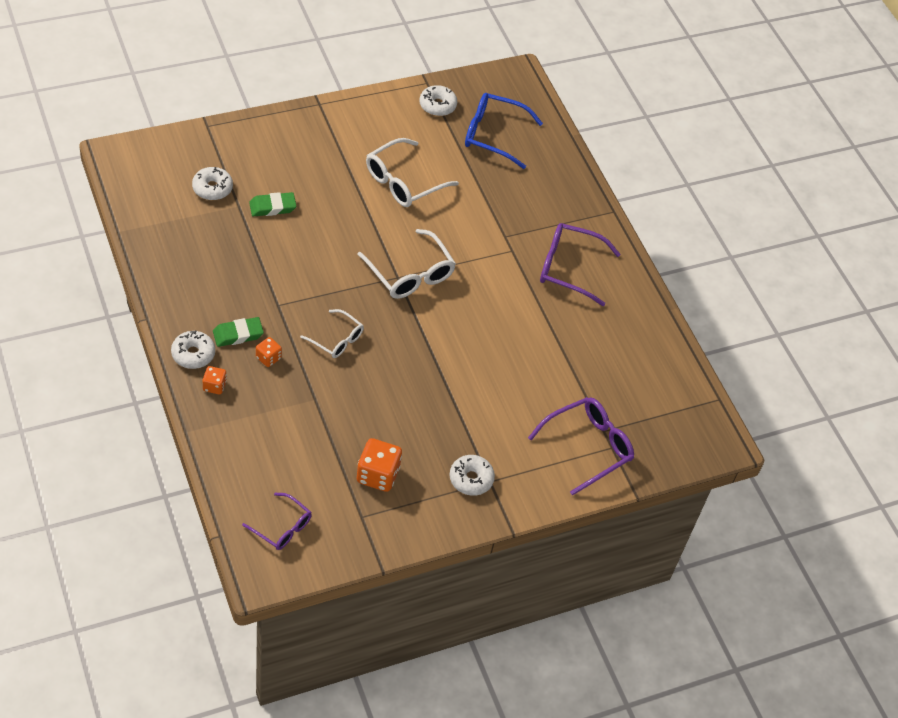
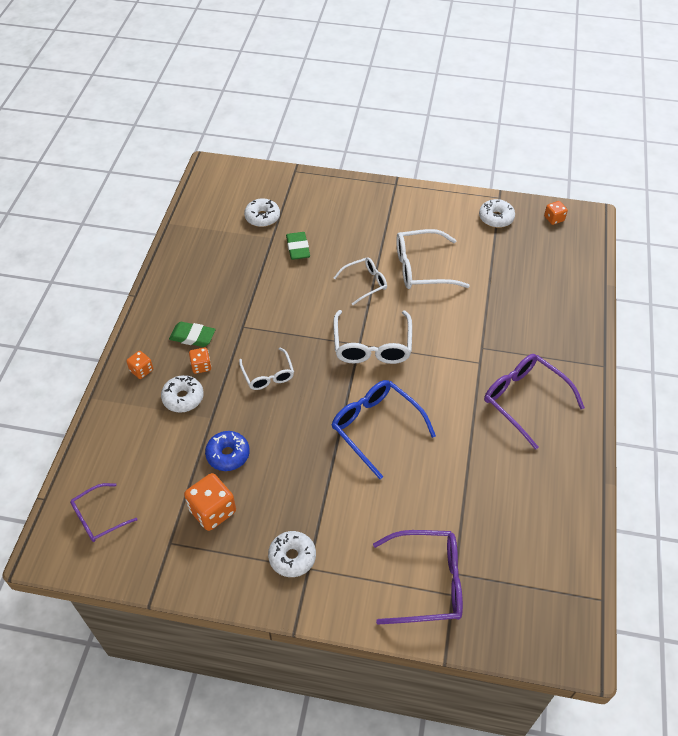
camera: 40 degrees right, 0 degrees up
(193, 354) = (146, 338): white donut -> white donut (183, 398)
(272, 207) = (298, 248): green eraser -> green eraser turned 60 degrees clockwise
(282, 528) = (98, 518): purple glasses -> purple glasses turned 75 degrees clockwise
(354, 424) = (228, 454): none -> blue donut
(362, 217) = (365, 283): none -> white glasses
(489, 87) = (554, 219): none -> orange dice
(492, 135) = (529, 258): blue glasses -> blue glasses (375, 427)

